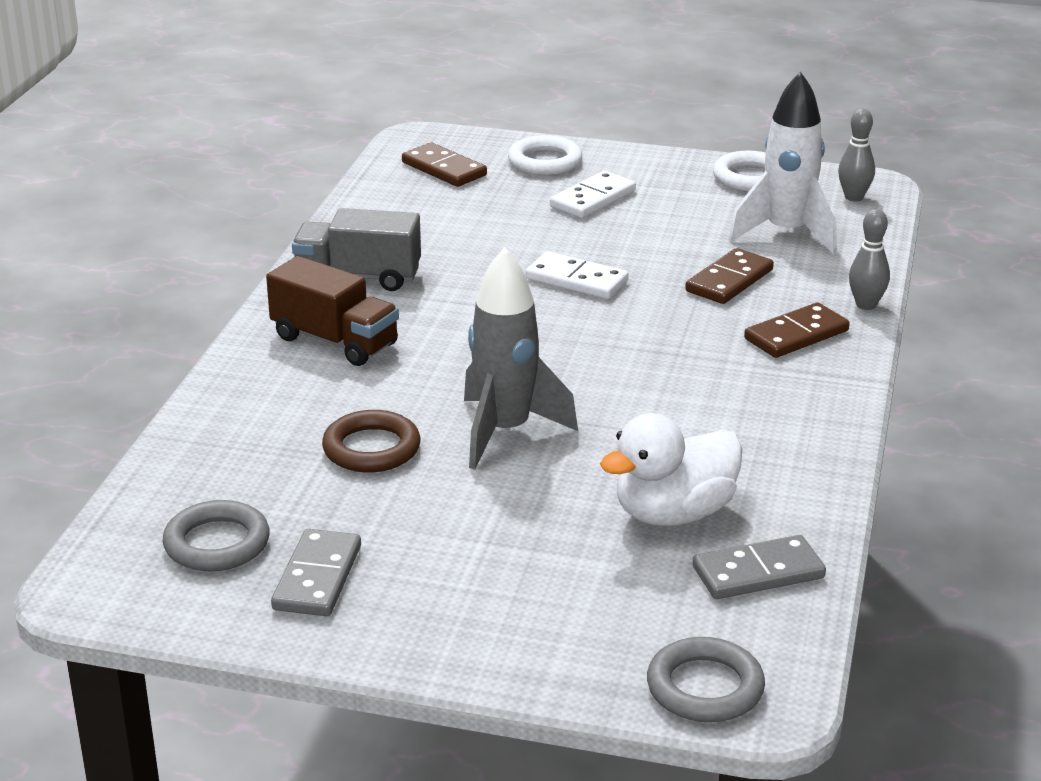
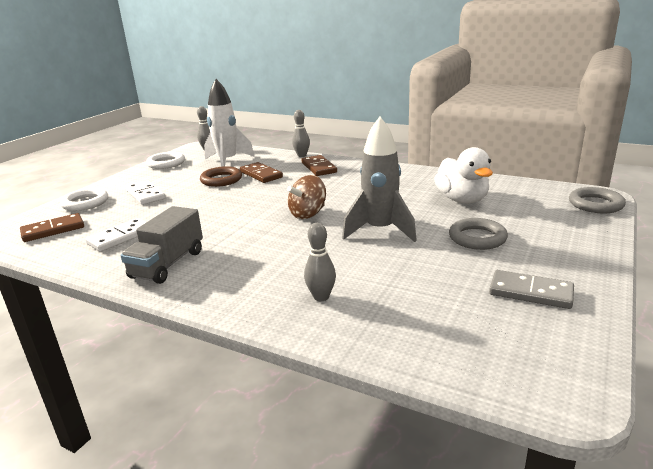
camera: 75 degrees left, 5 degrees down
(217, 543) = (496, 330): grey ring -> grey ring (477, 238)
(286, 404) = (321, 297): none -> grey bowling pin
(335, 341) = (248, 276): brown truck -> none
(371, 448) = (387, 269): brown ring -> brown ring (221, 180)
(555, 356) = (308, 214): none -> brown spinning top
(576, 280) = (231, 204): white domino -> white domino (121, 237)
(758, 572) = (507, 189): grey domino -> none

